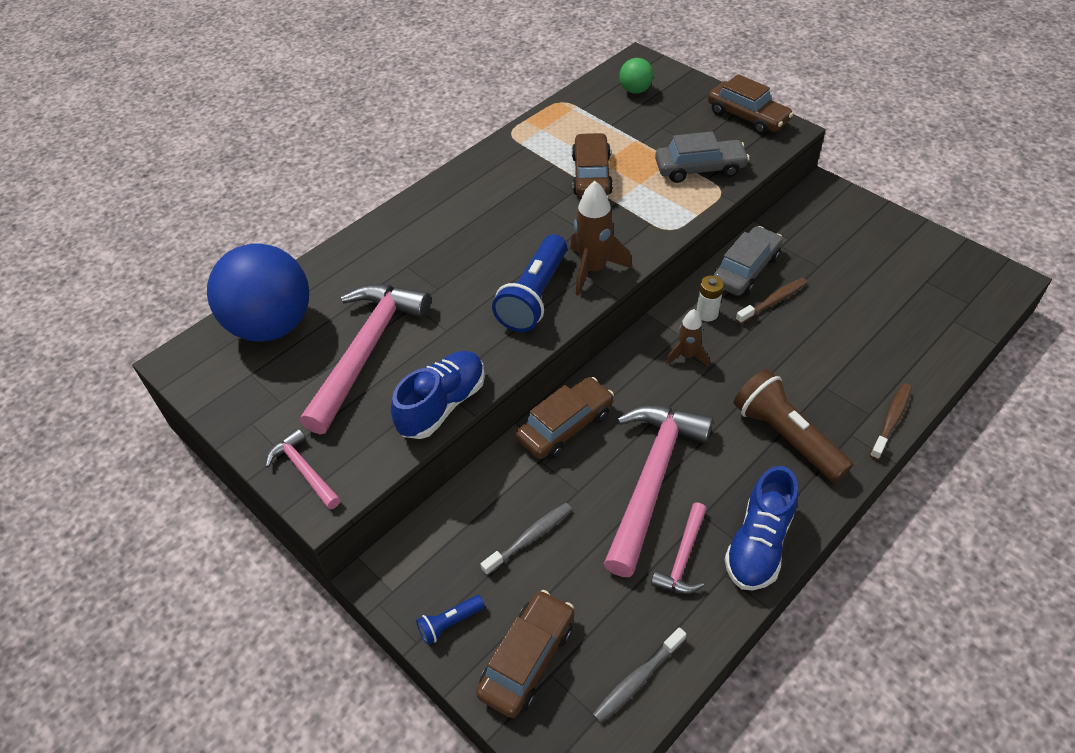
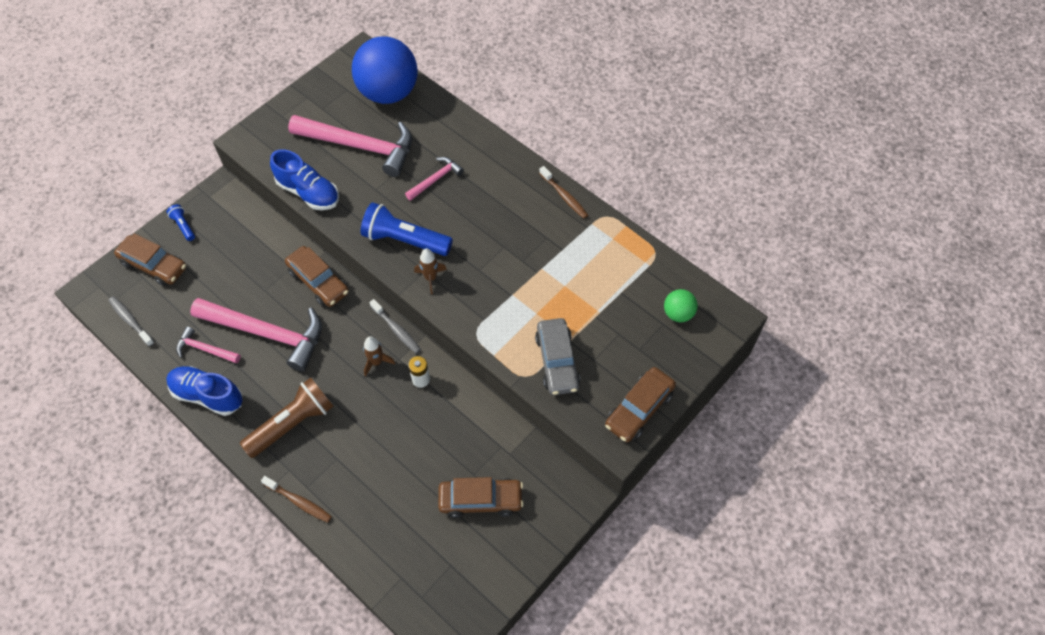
camera: 85 degrees right, 10 degrees up
(304, 470) = (267, 128): pink hammer -> pink hammer (436, 179)
(530, 538) = (233, 263): grey toothbrush -> grey toothbrush (396, 330)
(591, 175) = (548, 277): brown car -> brown car (480, 500)
(593, 270) = (430, 278): brown rocket -> brown rocket, size x0.61
(745, 270) = (470, 413): grey car -> none
(773, 301) = (432, 431): brown toothbrush -> brown toothbrush (564, 196)

